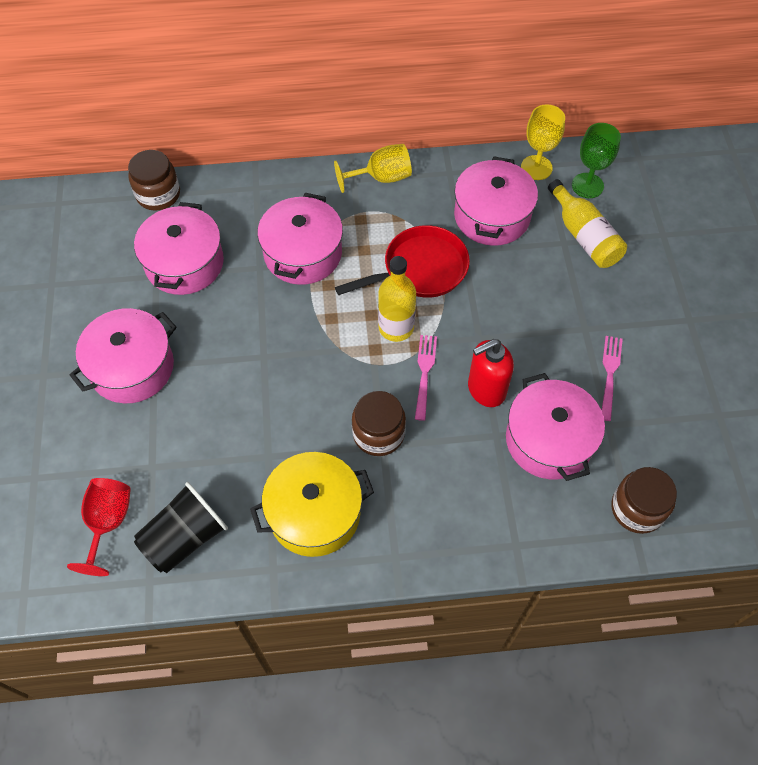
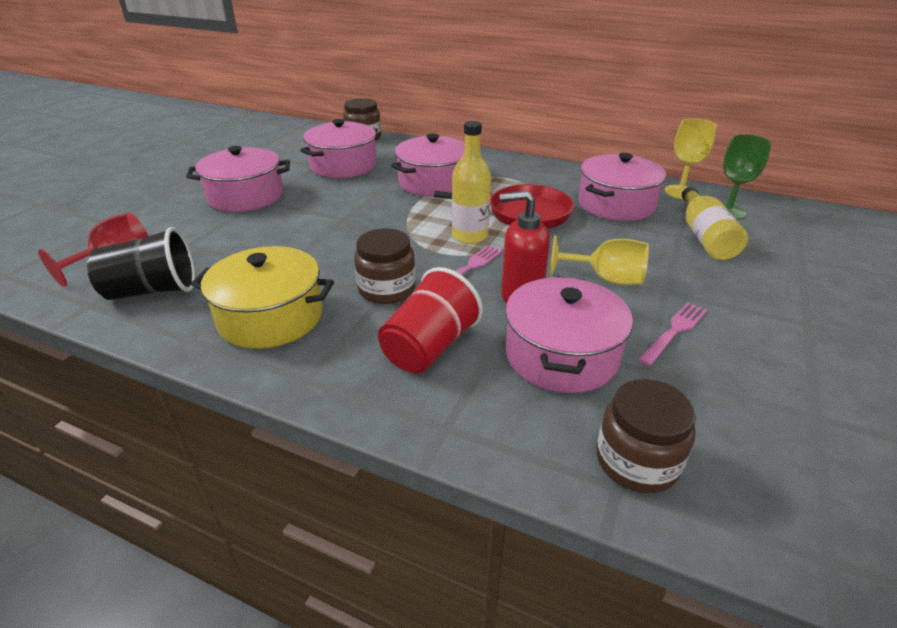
camera: 30 degrees right, 25 degrees down
(381, 178) = (533, 166): yellow goblet -> yellow goblet (605, 279)
(456, 480) = (429, 347): none -> red cup

